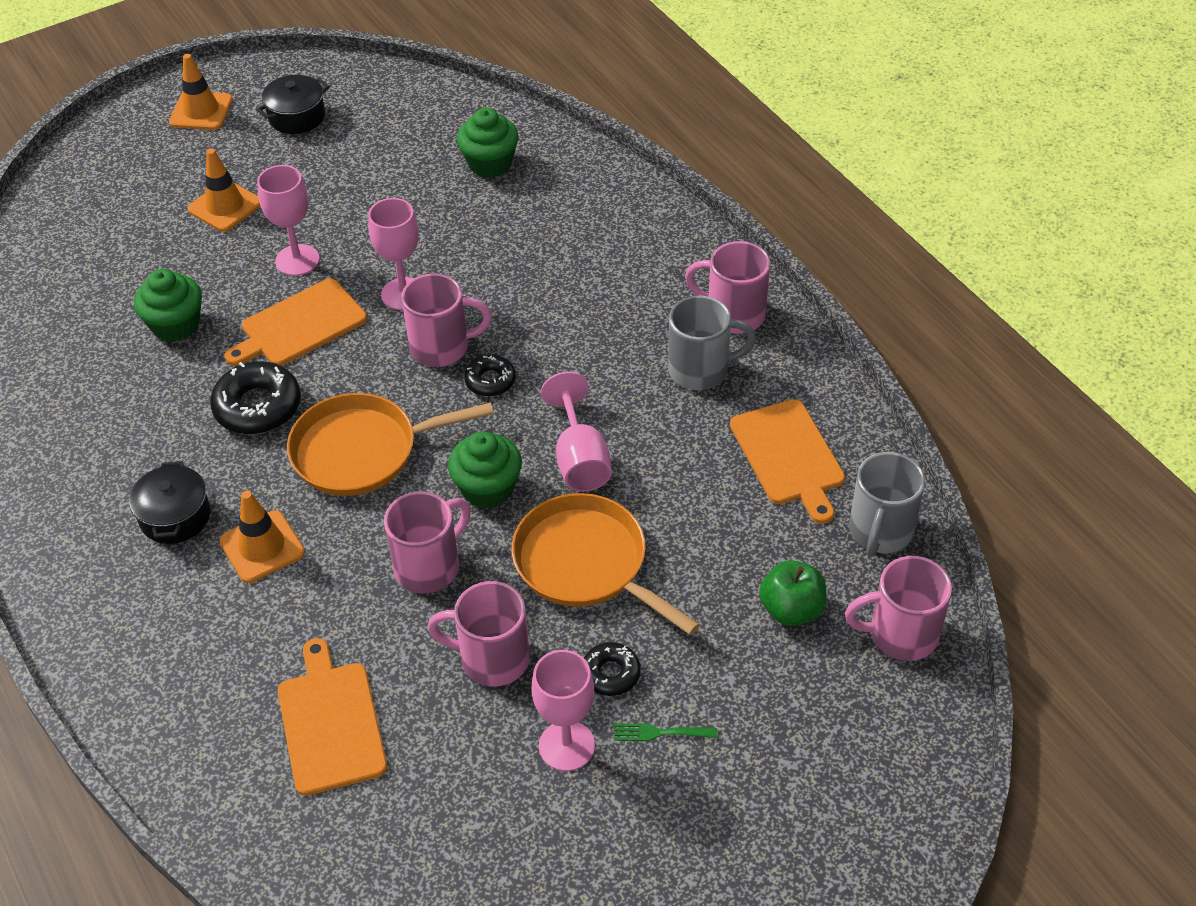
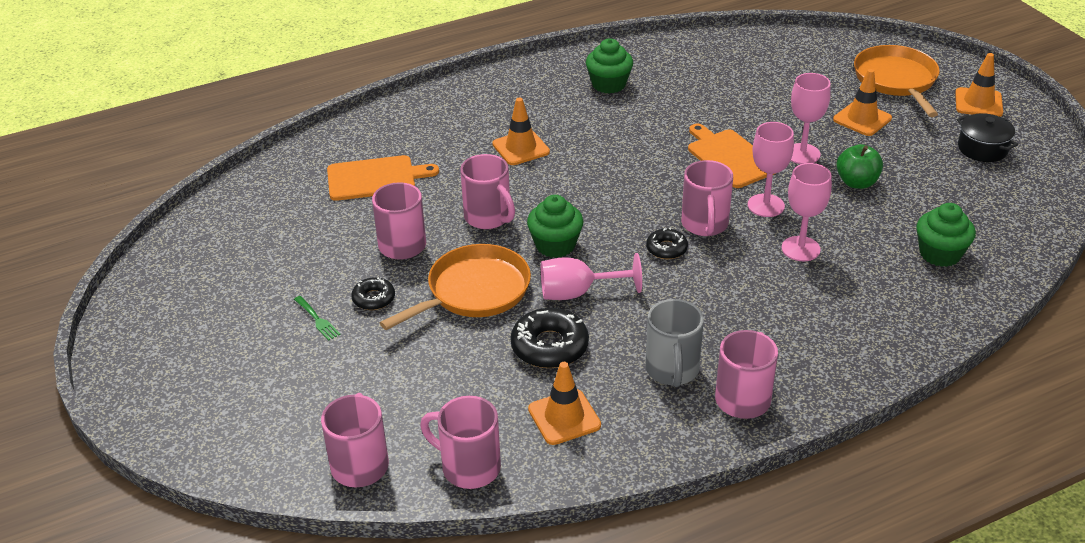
camera: 95 degrees right, 10 degrees down
(175, 517) = (553, 114): black pot -> none
(176, 325) = (730, 105): green cupcake -> green cupcake (609, 84)
(258, 406) = (648, 142): black donut -> black donut (549, 346)
(362, 451) = (600, 187): orange pan -> orange pan (896, 80)
(566, 746) = (323, 275): pink goblet -> pink goblet (800, 249)
(660, 733) = (317, 319): green fork -> green fork turned 135 degrees clockwise
(789, 456) = (564, 417): orange cutting board -> orange traffic cone
(791, 609) = (403, 400): green apple -> green apple (856, 182)
(880, 531) = (469, 467): grey mug -> pink mug

